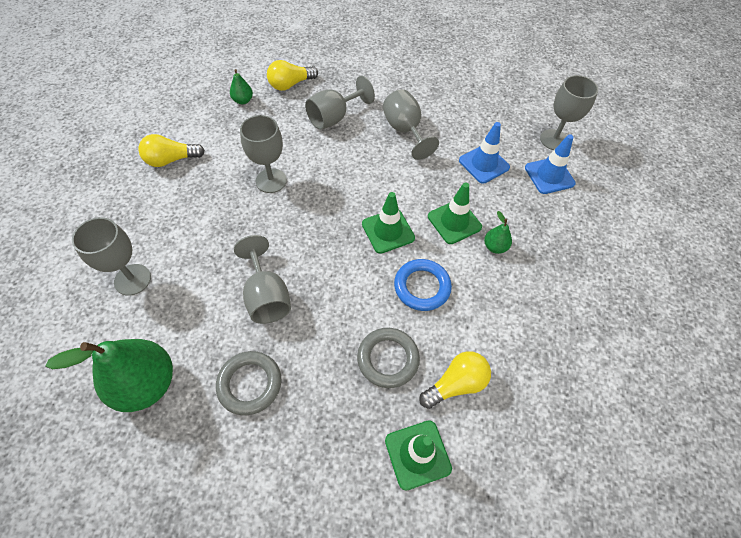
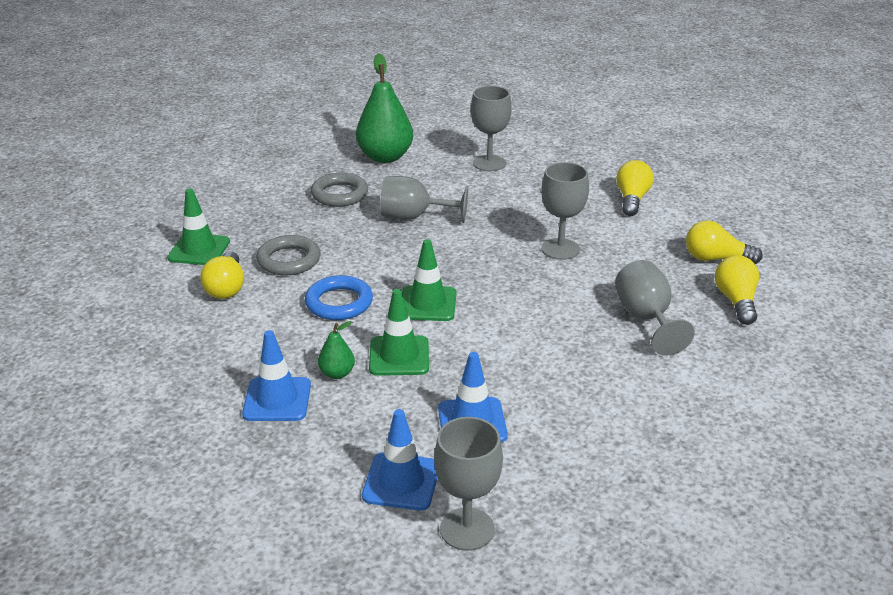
camera: 120 degrees right, 25 degrees down
(243, 100) = (716, 259): green pear -> yellow light bulb
(405, 130) = (585, 371): grey goblet -> none
(542, 266) = (277, 400): none -> blue traffic cone

